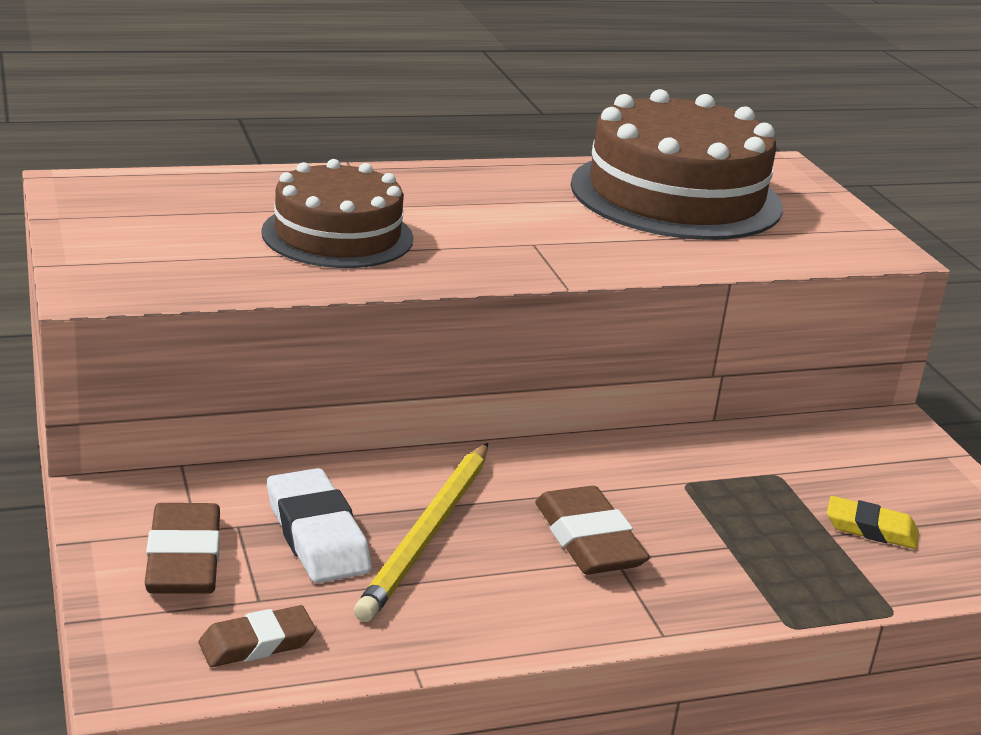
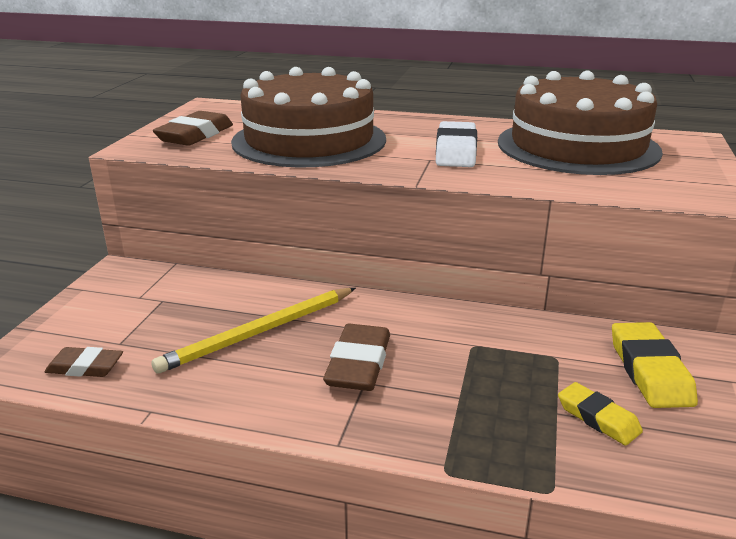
camera: 35 degrees right, 0 degrees up
(184, 559) = (112, 310): brown eraser -> brown eraser (195, 135)
(317, 535) = (196, 316): white eraser -> white eraser (455, 151)
(337, 235) = (309, 140): brown cake -> brown cake, size x1.57
(873, 465) = (649, 371): none -> yellow eraser

